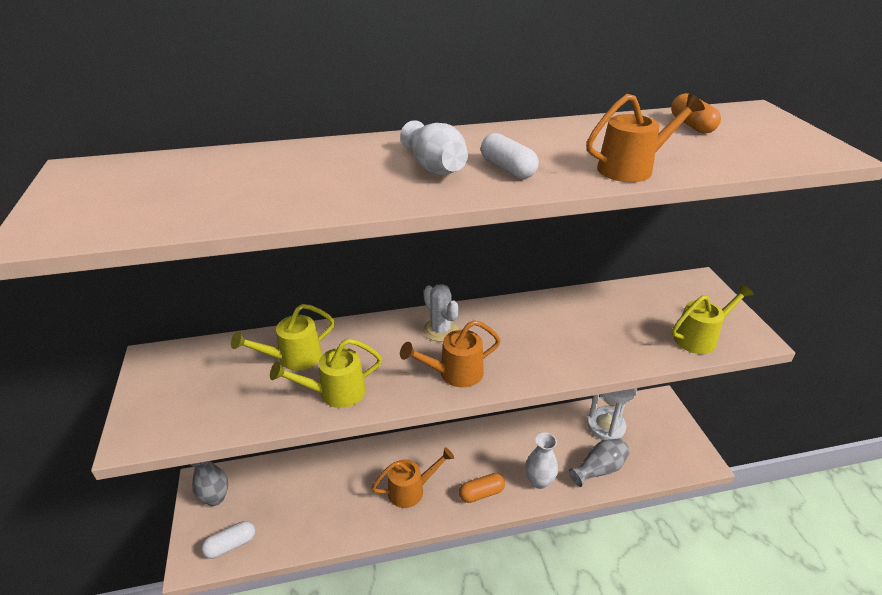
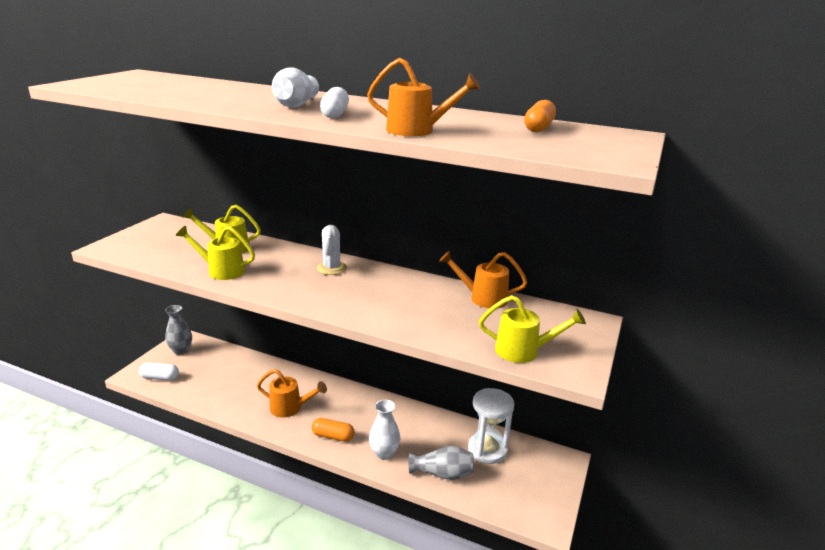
camera: 35 degrees right, 10 degrees down
(454, 373) = (302, 291): orange watering can -> orange watering can (482, 298)

